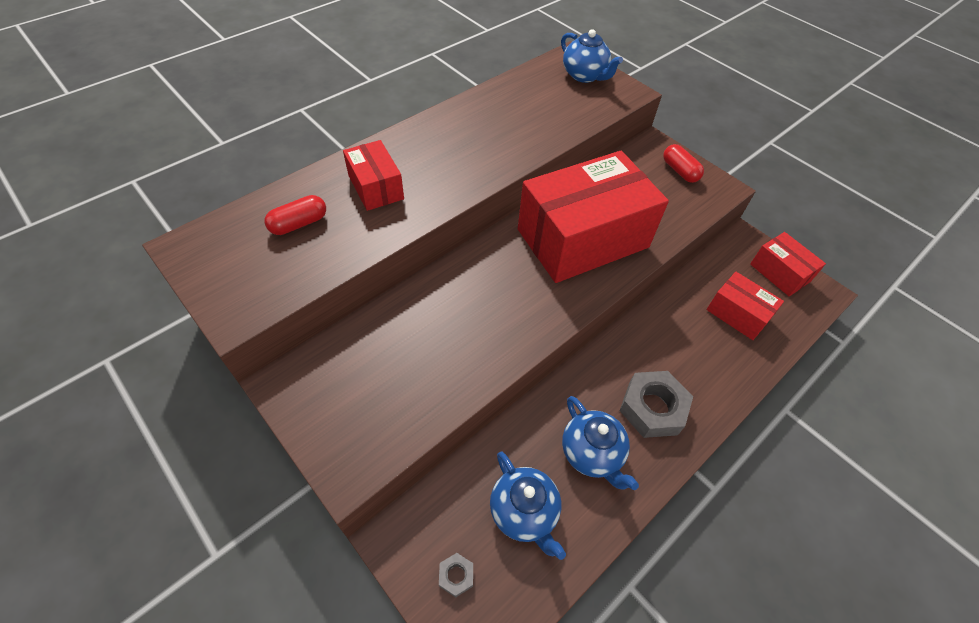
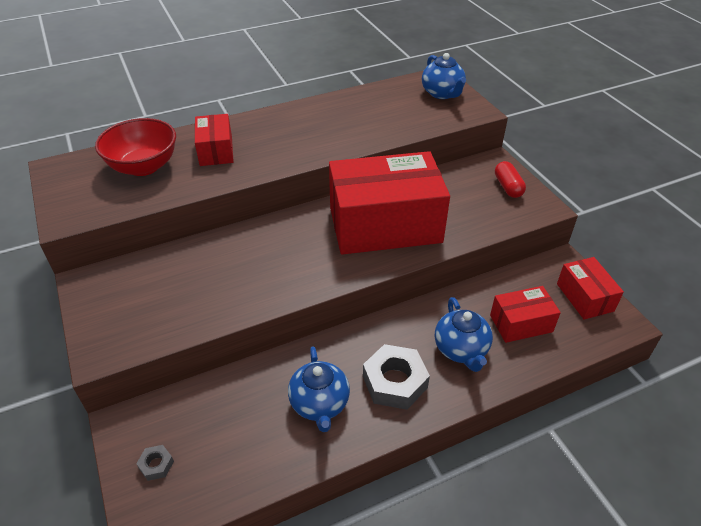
camera: 20 degrees right, 10 degrees down
(299, 224) = (144, 166): red capsule -> red bowl
(524, 512) = (237, 434): blue teapot -> blue teapot (461, 350)
(737, 314) = (521, 323): red box -> red box turned 75 degrees counterclockwise

